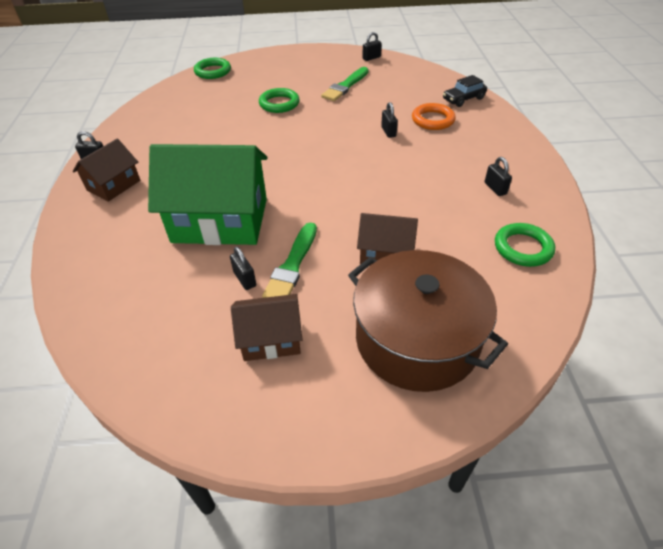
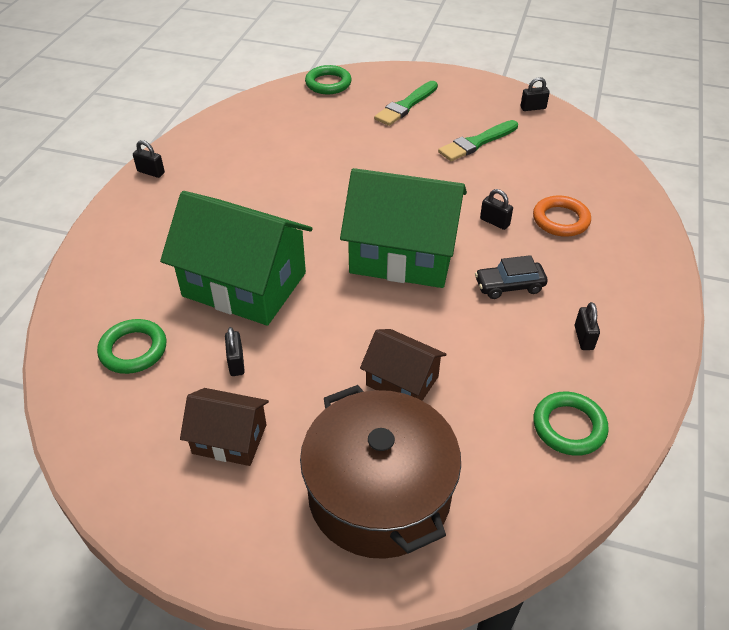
camera: 20 degrees right, 0 degrees up
(113, 185) = (156, 209): brown house -> none
(279, 104) = (383, 148): green ring -> green ring (133, 350)
(292, 265) = (292, 363): green brush -> green brush (406, 105)
(335, 168) = (403, 255): none -> green house
(388, 132) = (494, 222): black padlock -> black padlock turned 60 degrees counterclockwise
(463, 99) = (620, 199): black car -> black car (509, 286)

